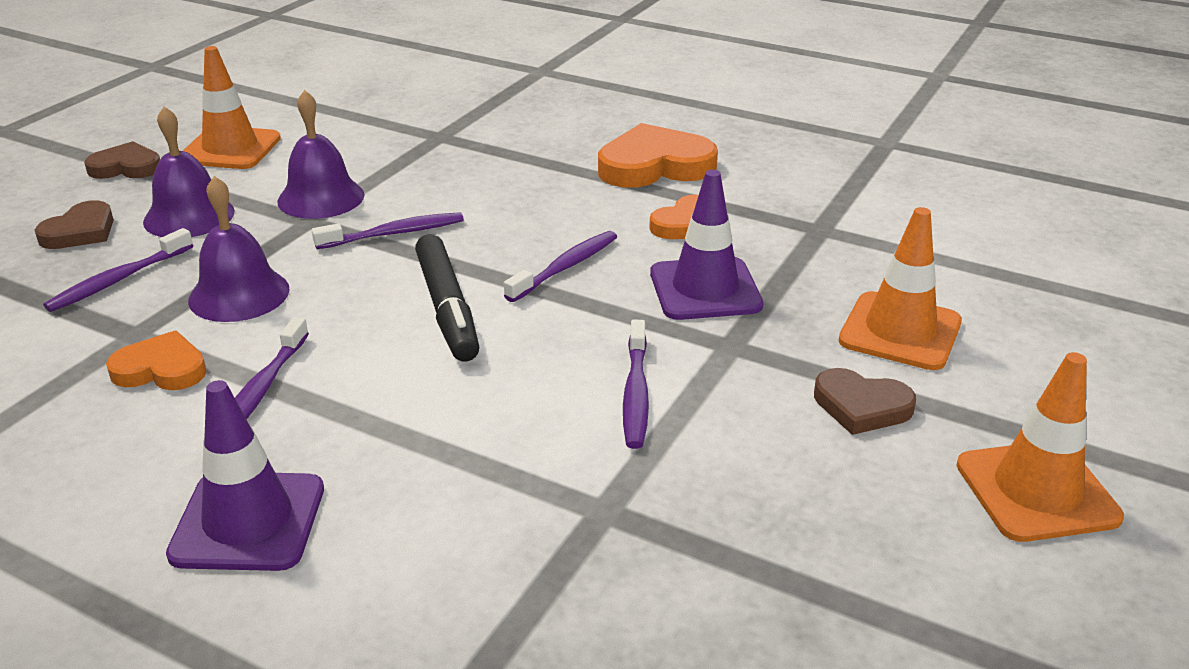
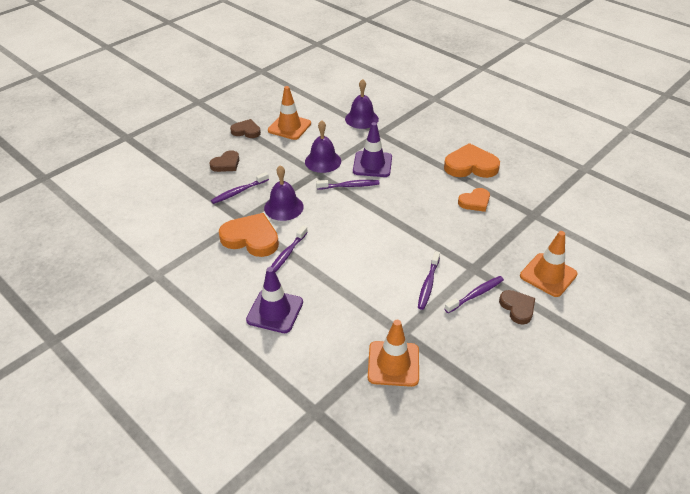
camera: 15 degrees right, 10 degrees up
(161, 369) = (251, 238): orange heart -> orange heart, size x1.68
(189, 216) = (269, 163): purple bell -> purple bell (361, 119)
(447, 309) = (363, 229): black marker -> none
(565, 267) = (416, 216): purple toothbrush -> purple toothbrush (475, 295)
(705, 289) = (472, 238): purple traffic cone -> purple traffic cone (372, 164)
(861, 406) = (517, 308): brown heart -> brown heart turned 150 degrees counterclockwise
(1036, 491) = (573, 360): orange traffic cone -> orange traffic cone (393, 364)

